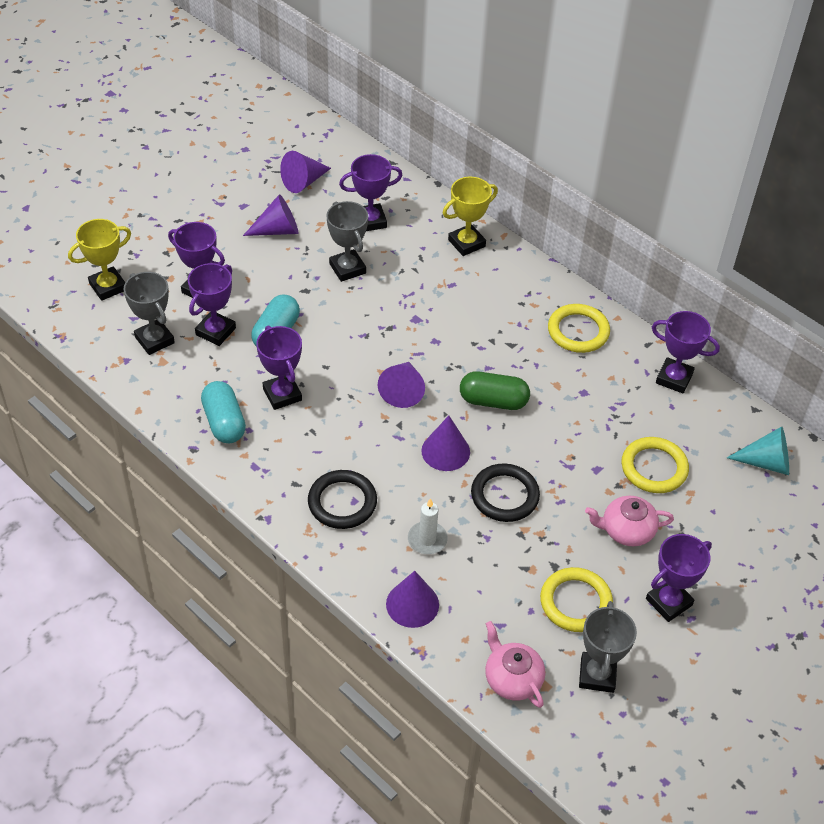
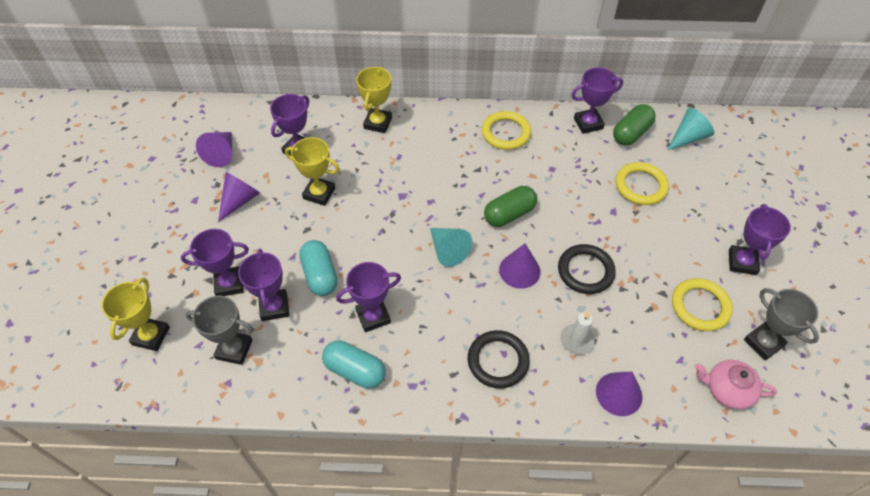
camera: 40 degrees left, 5 degrees up
(282, 394) = (373, 316): purple trophy -> purple trophy turned 45 degrees counterclockwise
(347, 268) = (319, 193): grey trophy -> yellow trophy
(402, 390) = (448, 250): purple cone -> turquoise cone
(626, 530) = (672, 236): pink teapot -> none
(708, 417) = (631, 133): none -> green capsule

